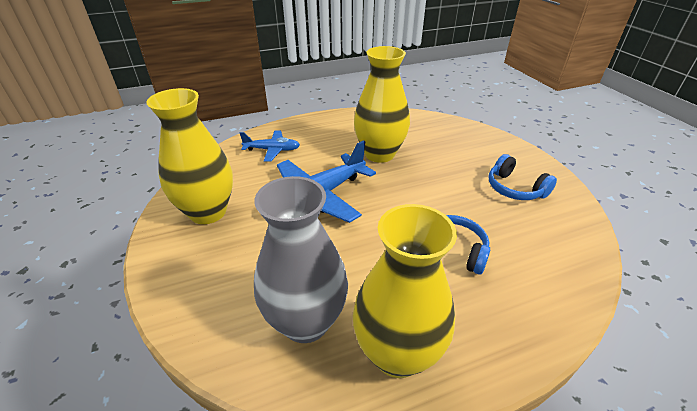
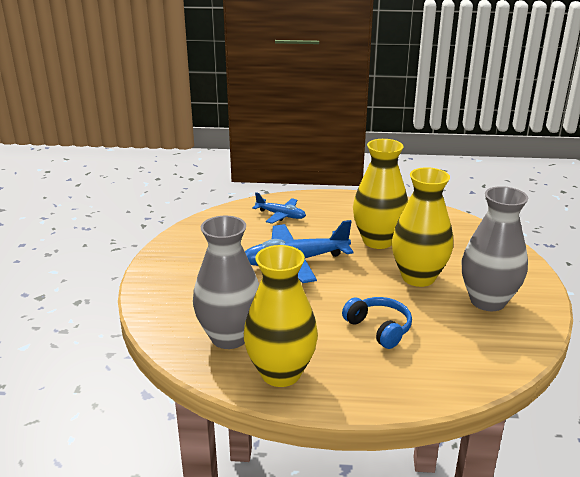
camera: 25 degrees right, 10 degrees down
(208, 212) = (200, 250): yellow vase -> yellow vase (418, 277)
(514, 189) = (487, 301): blue headphones -> grey vase

